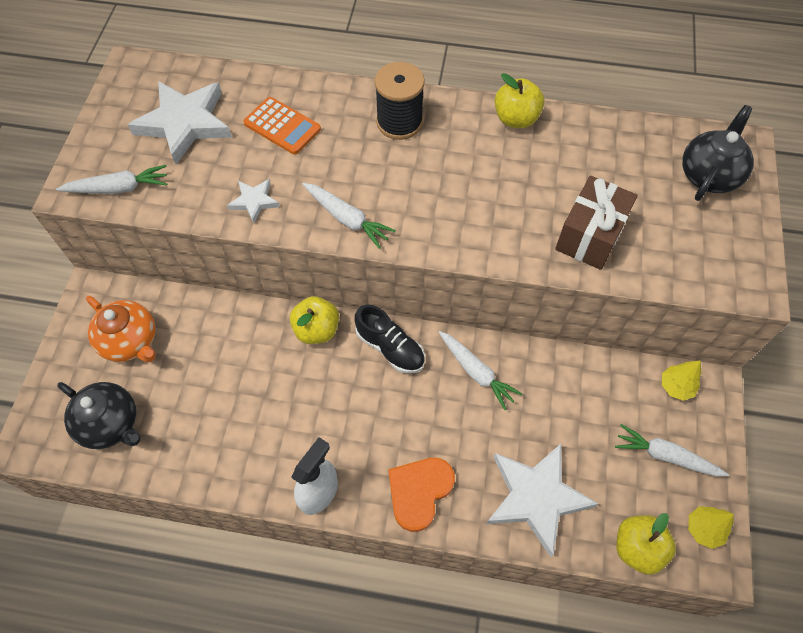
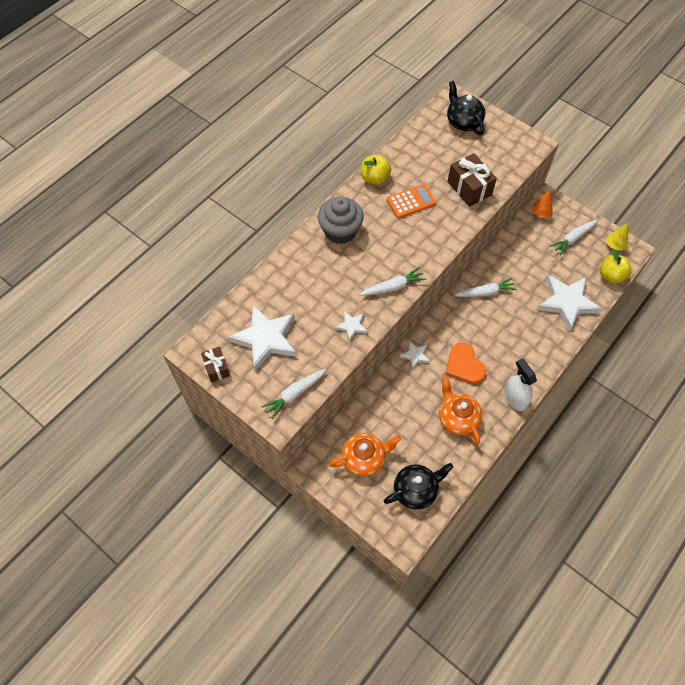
camera: 60 degrees left, 0 degrees up
(118, 98) = (216, 368): none -> brown gift
(118, 188) = (294, 394): white carrot -> white carrot turned 150 degrees counterclockwise
(246, 427) = (457, 418): none -> orange teapot
(282, 126) = (304, 289): orange calculator -> orange calculator (411, 202)
(317, 330) = (415, 355): yellow apple -> white star
(390, 348) = (448, 325): black shoe -> none
(399, 122) = (340, 231): black spool -> grey cupcake
(419, 492) = (538, 352): orange heart -> orange heart (464, 365)
(676, 387) = (540, 213): yellow tree -> orange tree

